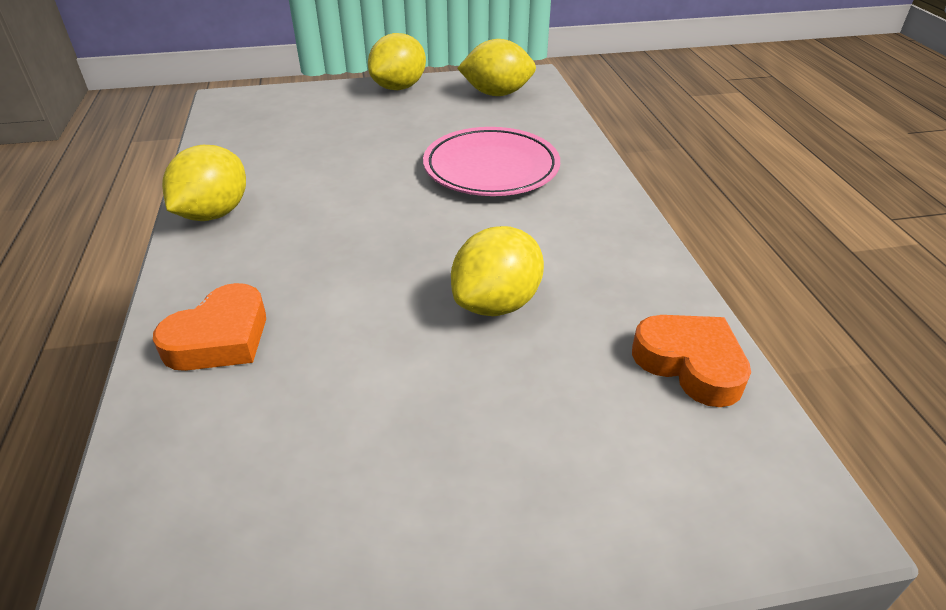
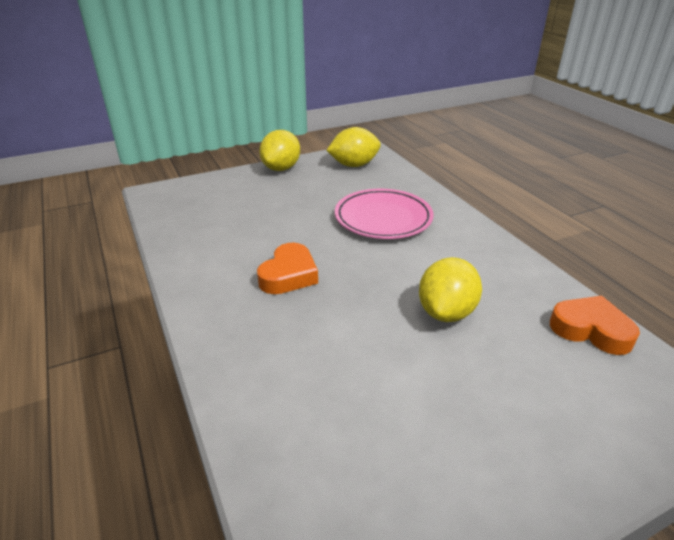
camera: 15 degrees left, 5 degrees down
(214, 213) = (200, 281): yellow lemon -> none
(220, 338) = (266, 374): orange heart -> orange heart (289, 275)

